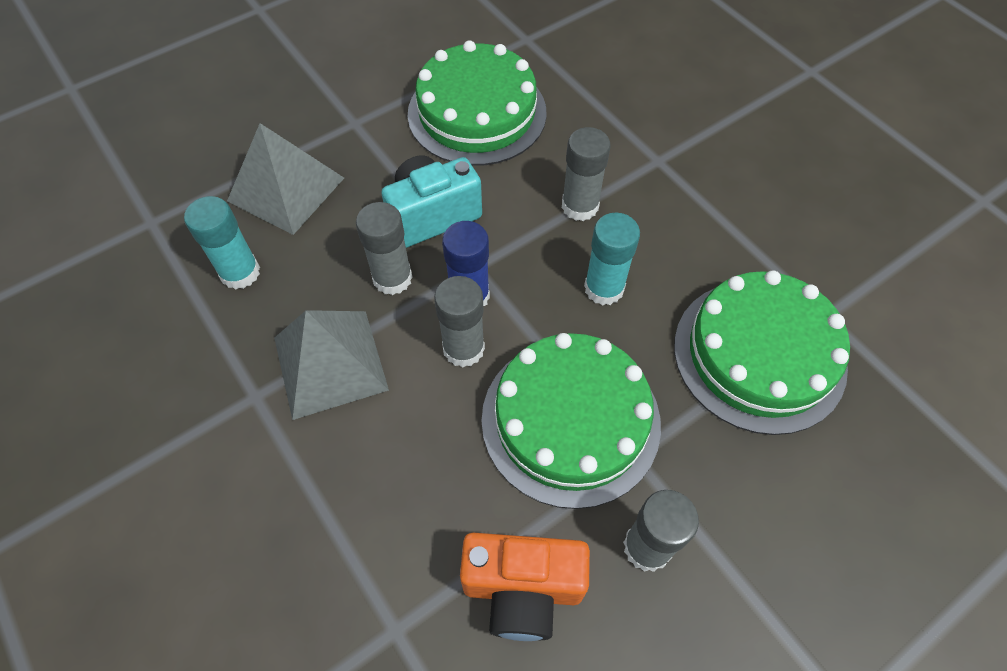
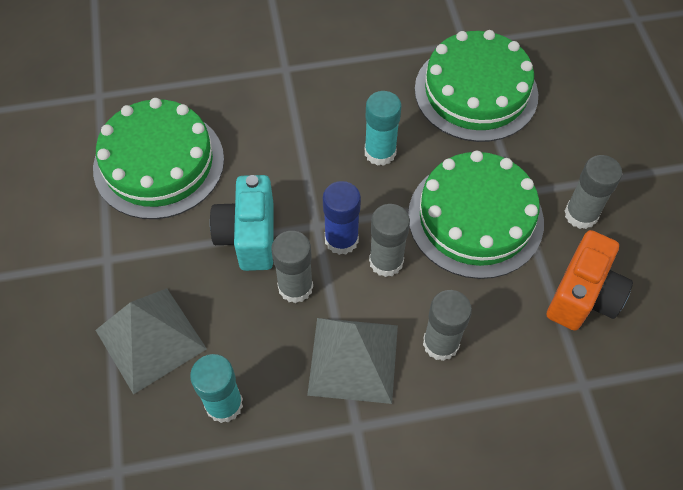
camera: 65 degrees left, 0 degrees up
(580, 206) = (299, 135): grey glue stick -> grey glue stick (440, 343)

